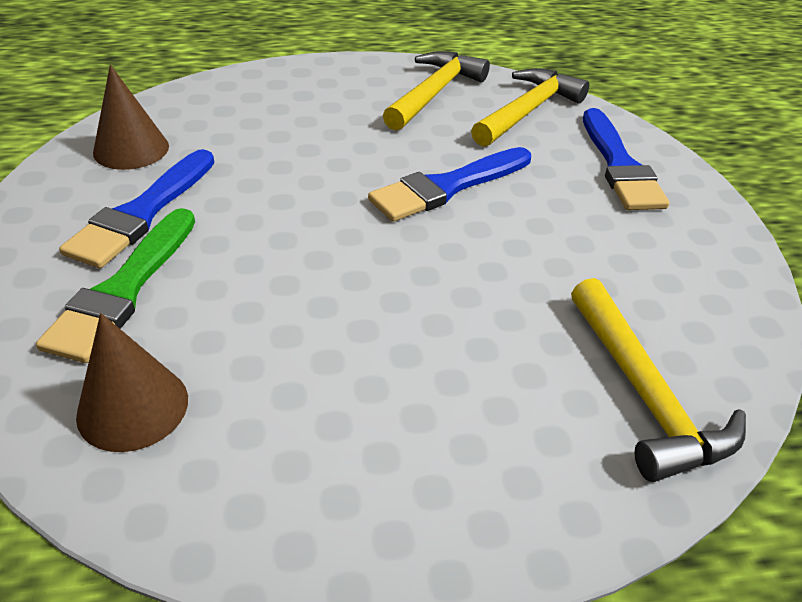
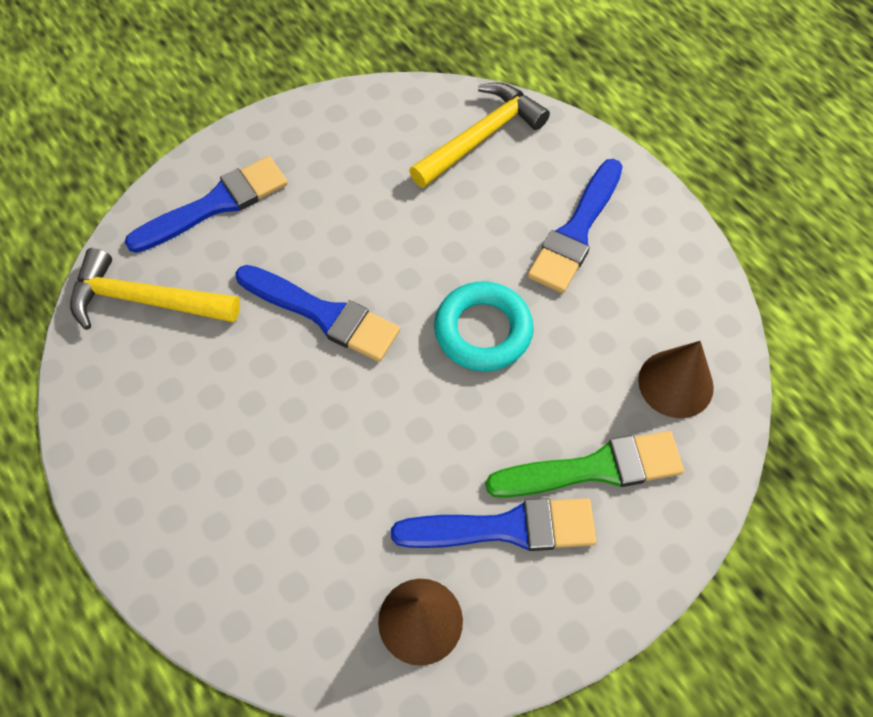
camera: 115 degrees left, 20 degrees up
(346, 277) = (483, 331): none -> turquoise ring
(423, 421) = (576, 231): none -> blue brush
(434, 93) = (147, 397): yellow hammer -> none

